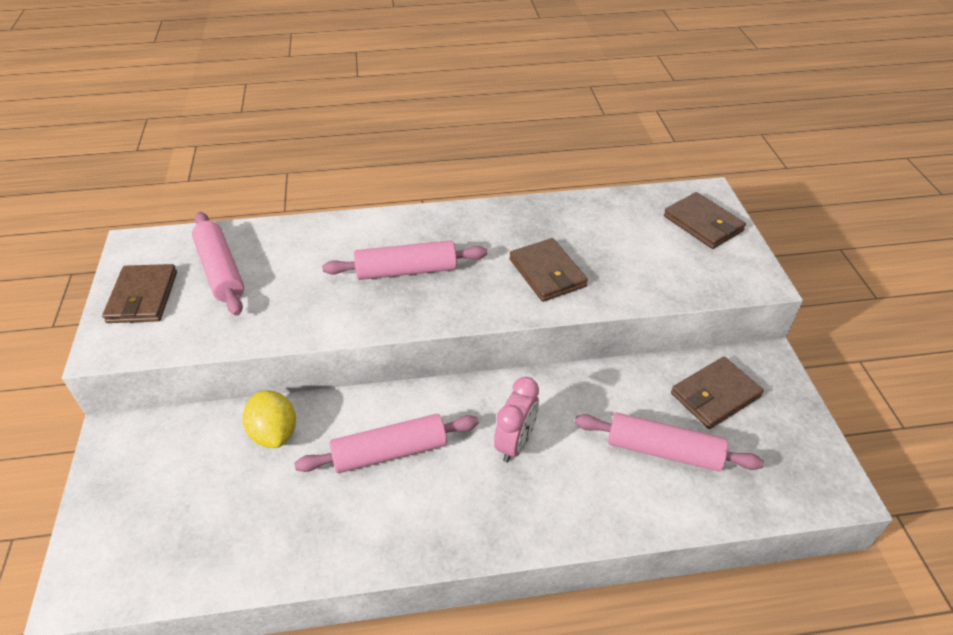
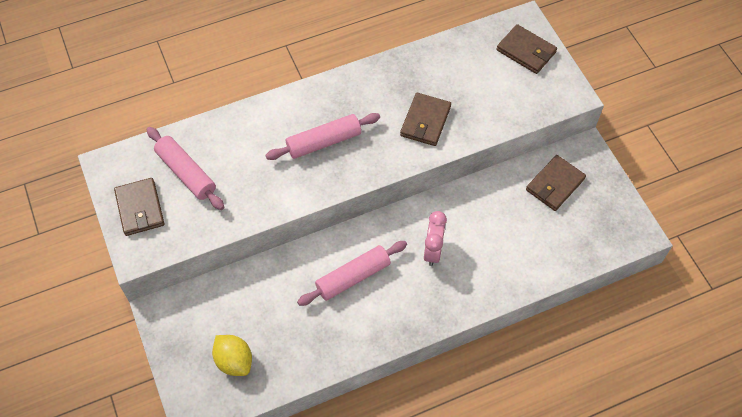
camera: 15 degrees left, 15 degrees up
(274, 433) = (269, 282): yellow lemon -> yellow lemon (234, 361)
(547, 273) = (425, 121): brown wallet -> brown wallet turned 60 degrees clockwise
(663, 450) = (529, 233): pink rolling pin -> none

